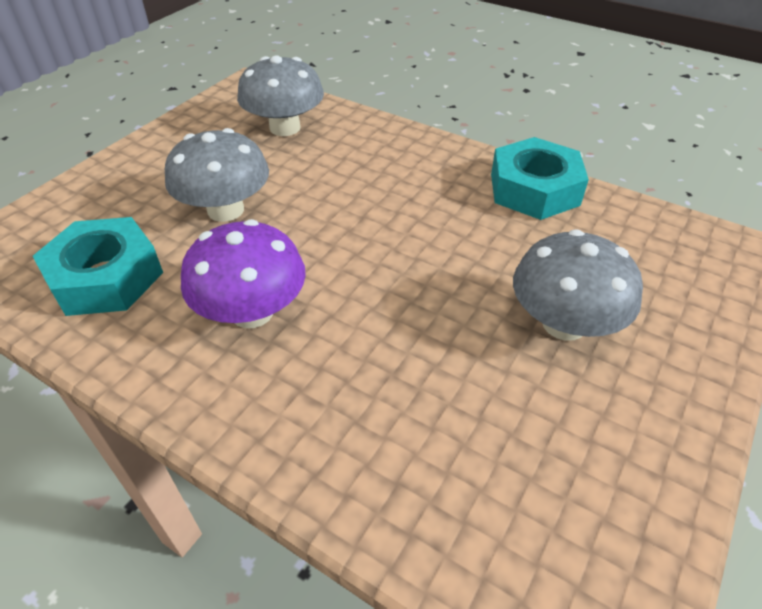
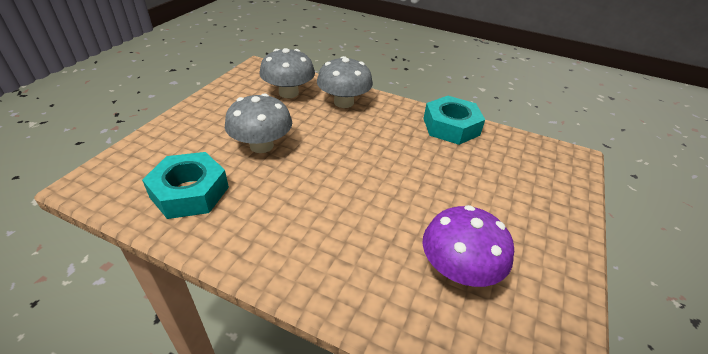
camera: 10 degrees left, 5 degrees down
(252, 312) = (293, 209): purple mushroom -> purple mushroom (458, 270)
(564, 323) = (487, 205): grey mushroom -> grey mushroom (343, 102)

